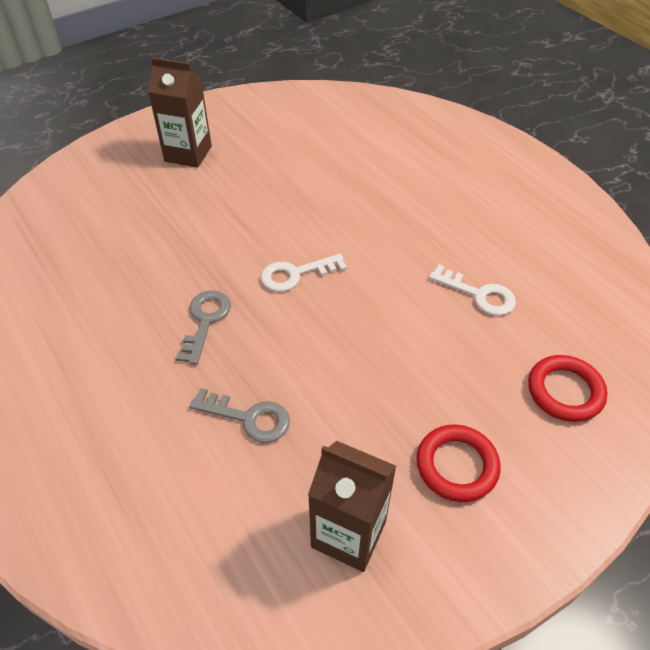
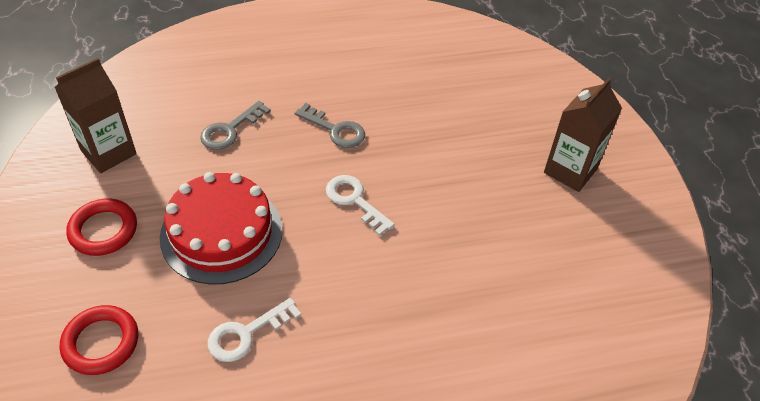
camera: 110 degrees right, 0 degrees up
(296, 274) = (355, 201): white key -> white key turned 45 degrees counterclockwise
(393, 358) = (221, 233): none -> red cake

